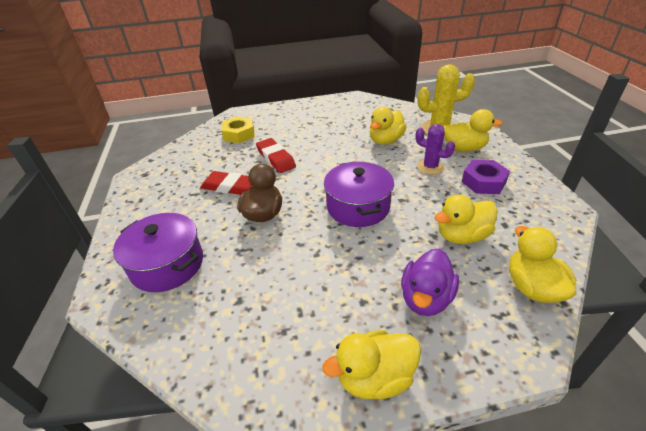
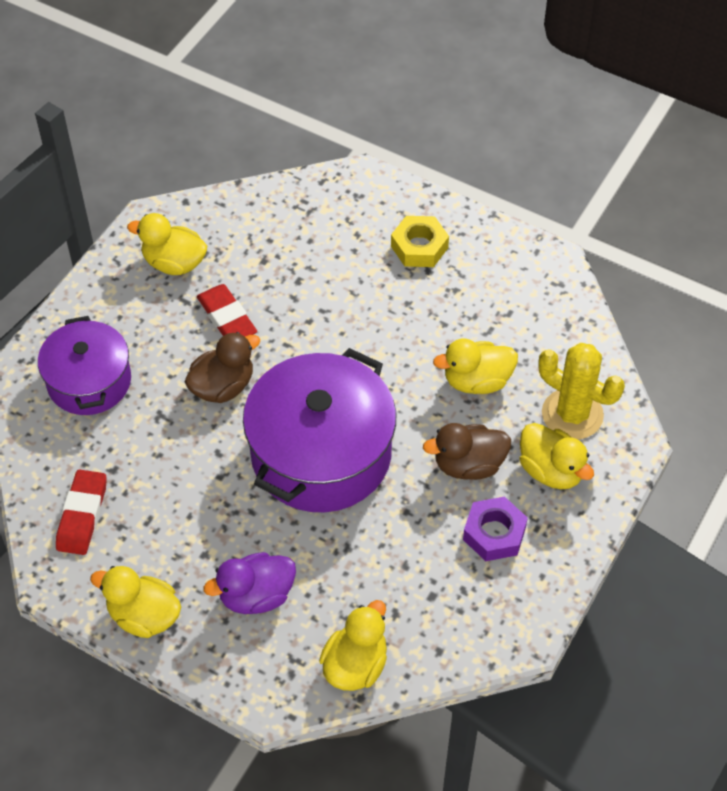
camera: 40 degrees right, 15 degrees up
(239, 134) = (320, 227): yellow nut -> yellow nut (419, 247)
(275, 158) = (317, 309): red eraser -> red eraser (82, 515)
(358, 207) = (321, 454): purple pot -> purple pot, size x1.61
(430, 167) = (468, 465): purple cactus -> brown duck
(462, 236) = (372, 571): yellow duck -> yellow duck (174, 263)

